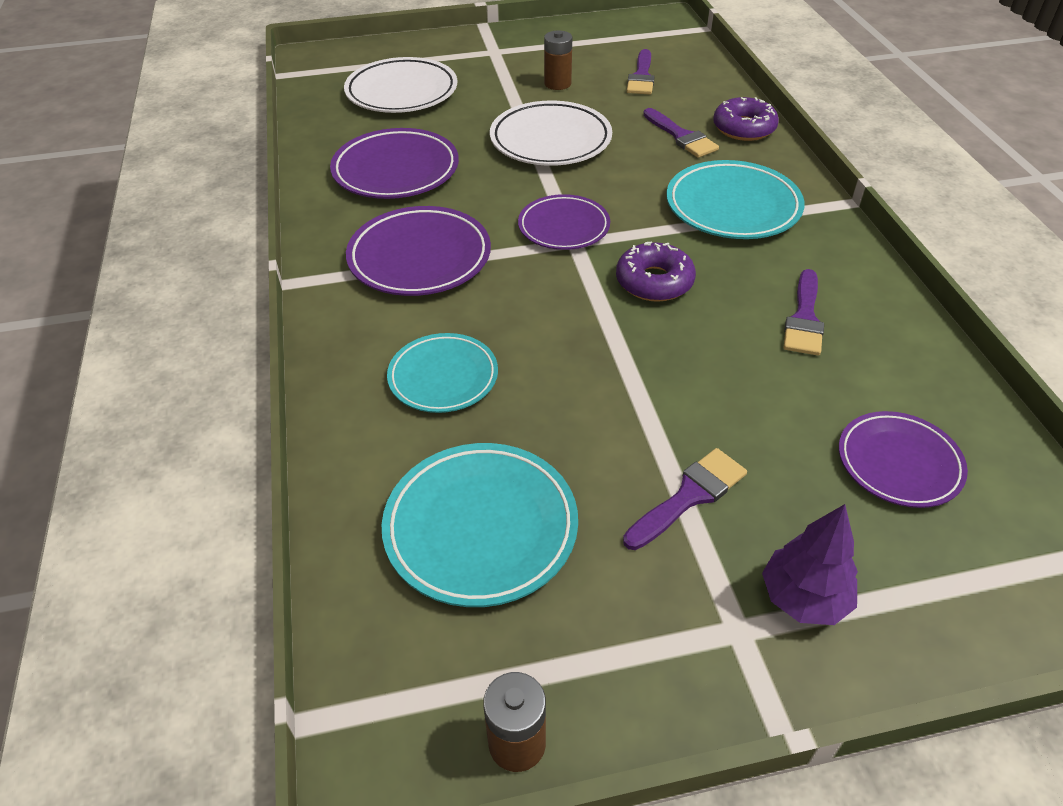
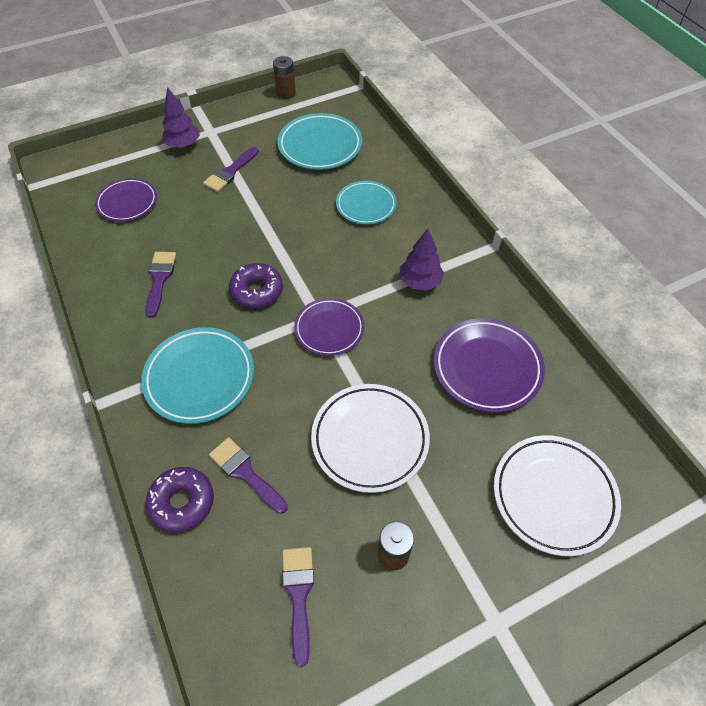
camera: 165 degrees right, 10 degrees up
(419, 257) = (420, 282): purple plate -> purple tree

